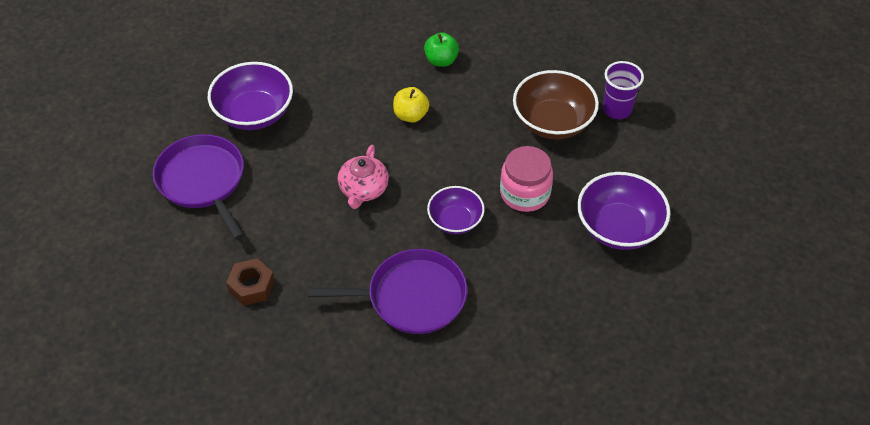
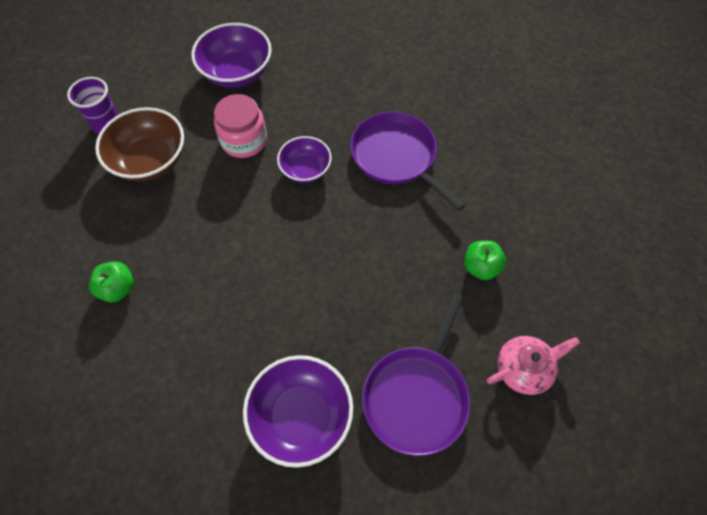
camera: 125 degrees left, 10 degrees up
(251, 286) = (481, 267): brown nut -> green apple
(363, 189) = (323, 252): pink teapot -> pink teapot (524, 369)
(411, 115) = (210, 270): yellow apple -> none

